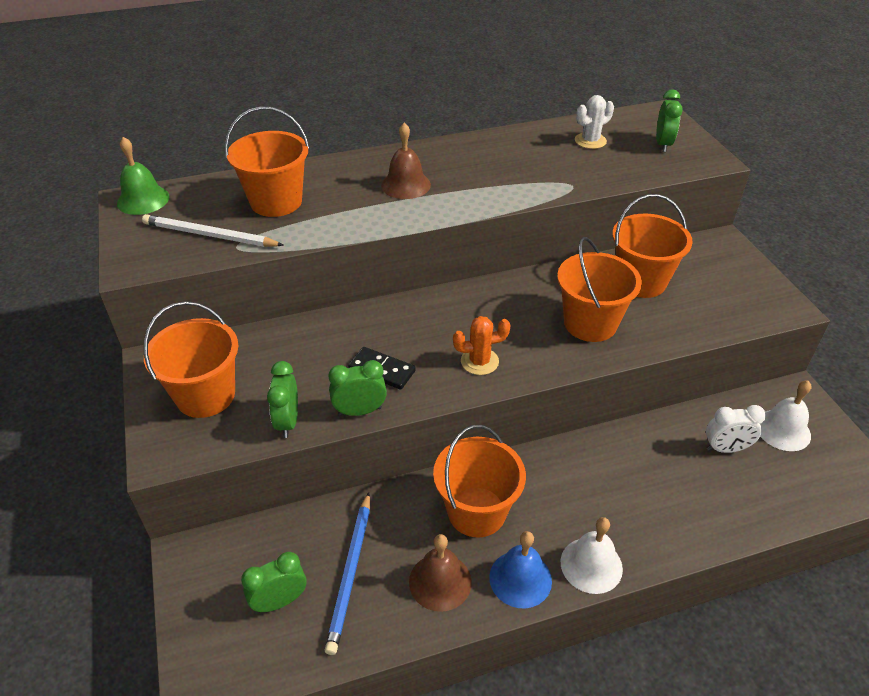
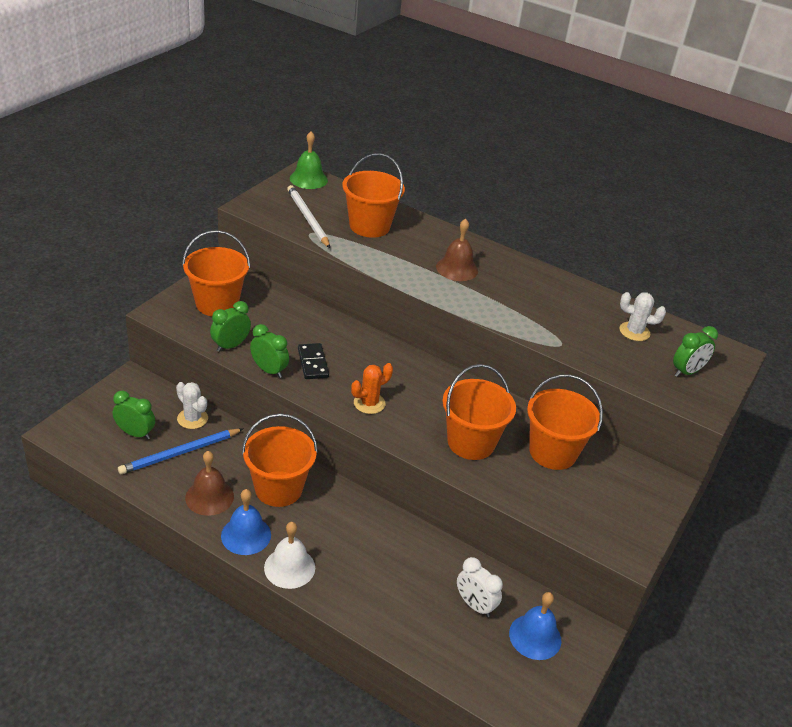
camera: 45 degrees right, 5 degrees down
(307, 530) = (192, 419): none -> white cactus
(479, 361) = (369, 403): orange cactus -> orange cactus turned 75 degrees counterclockwise
(783, 430) = (535, 636): white bell -> blue bell

